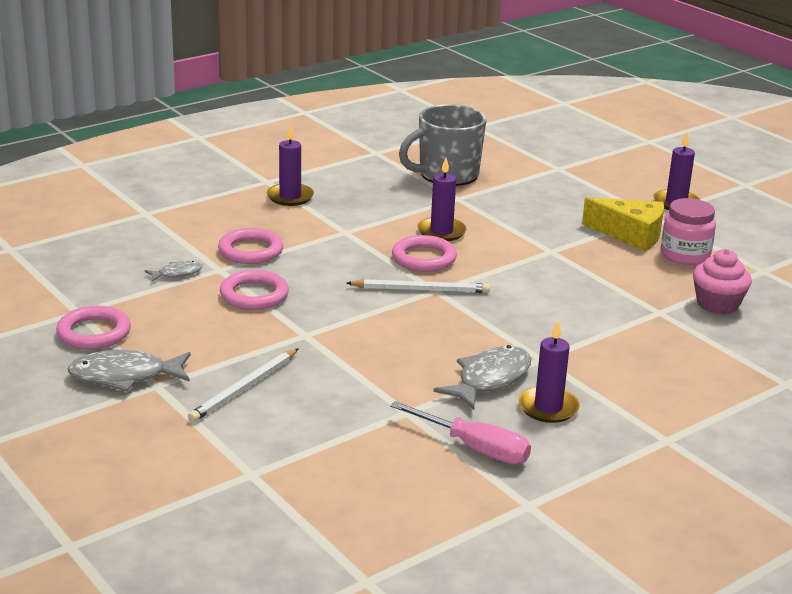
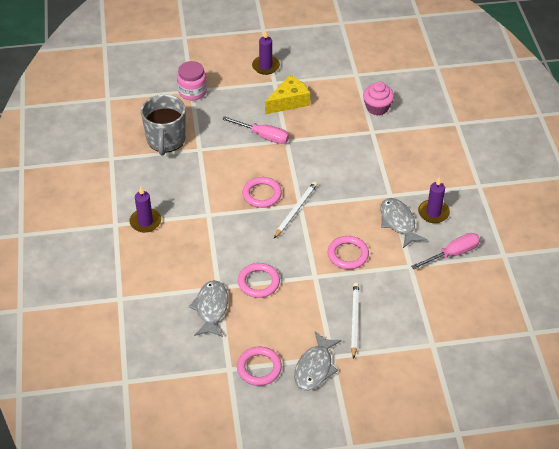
camera: 60 degrees left, 20 degrees up
(177, 273) = (211, 308): grey fish -> grey fish, size x1.88
(245, 388) = (354, 320): white pencil -> white pencil turned 150 degrees counterclockwise
(250, 251) = (204, 265): pink ring -> pink ring (348, 254)
(441, 232) = (236, 174): purple candle -> none
(537, 233) = (263, 136): none -> pink screwdriver
(685, 255) = (323, 93): pink jar -> pink jar (192, 92)

